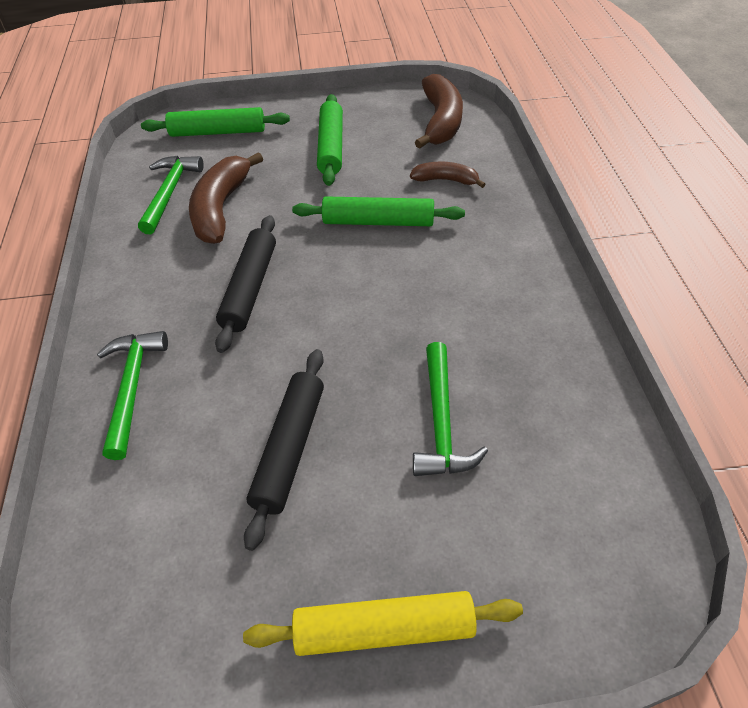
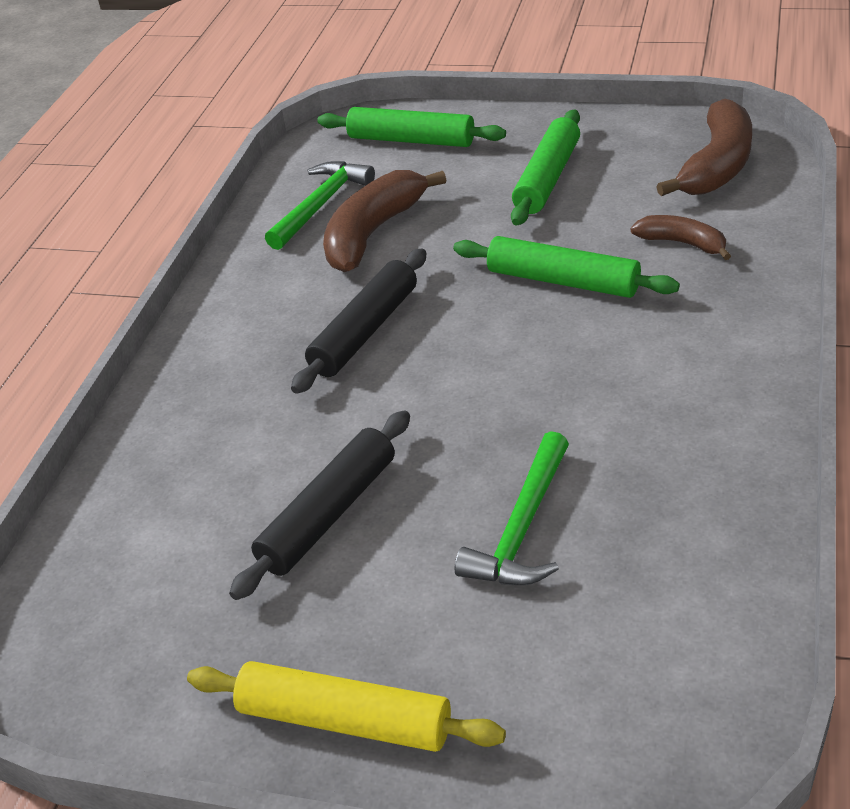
camera: 25 degrees right, 10 degrees down
(132, 387) = (187, 412): green hammer -> none

